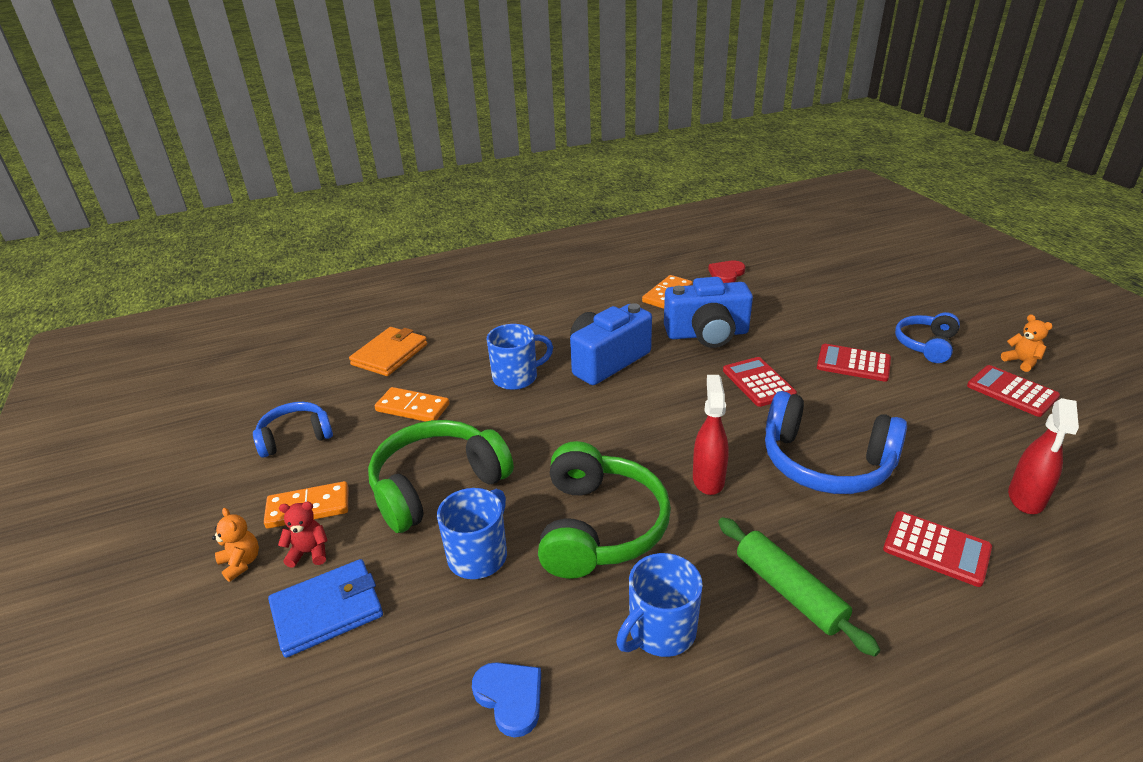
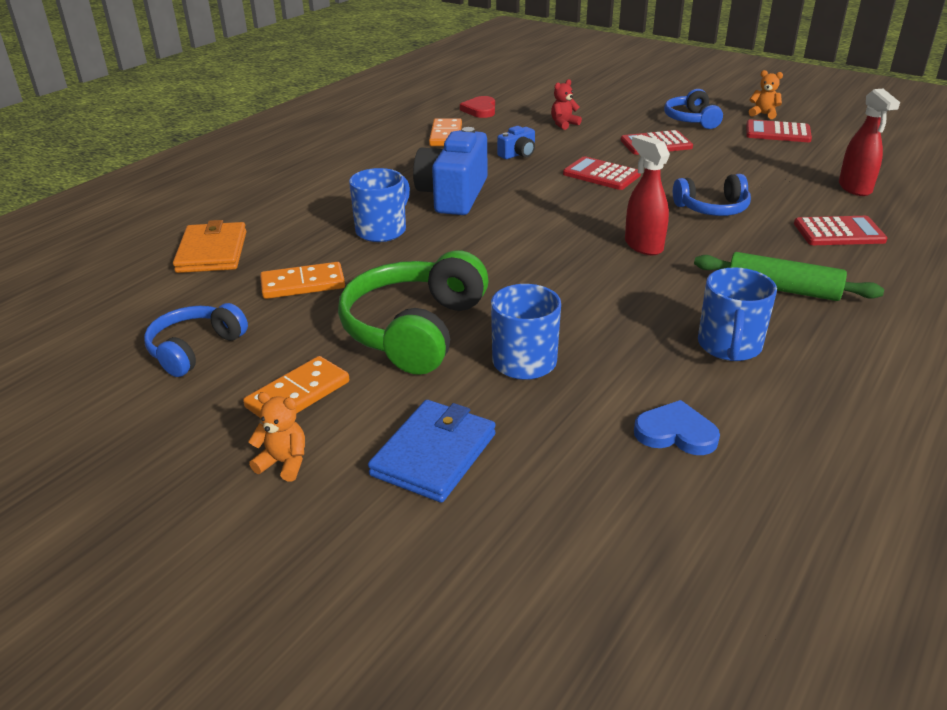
camera: 35 degrees left, 0 degrees up
(309, 552) = (351, 424): red teddy bear -> red teddy bear (564, 124)
(599, 526) = (599, 304): green headphones -> none
(707, 334) = (518, 154): blue camera -> blue camera, size x0.47
(825, 462) = (712, 208): blue headphones -> blue headphones, size x0.60

